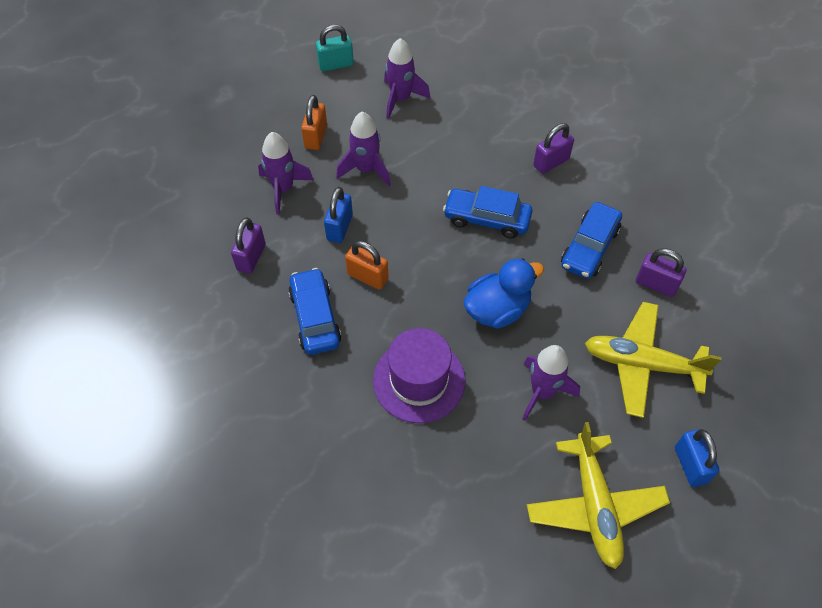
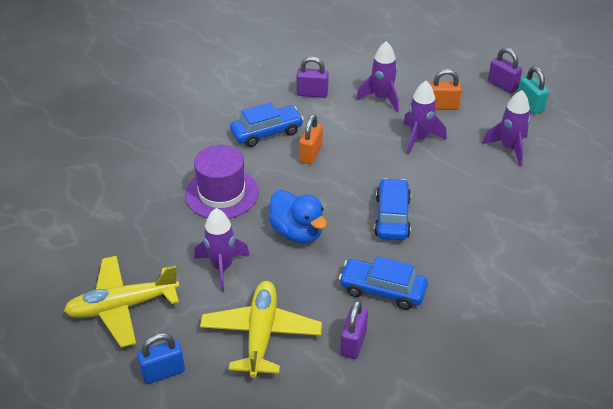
camera: 80 degrees right, 15 degrees down
(339, 227) = (354, 132): blue padlock -> none
(551, 162) = (476, 255): purple padlock -> purple padlock (502, 85)

